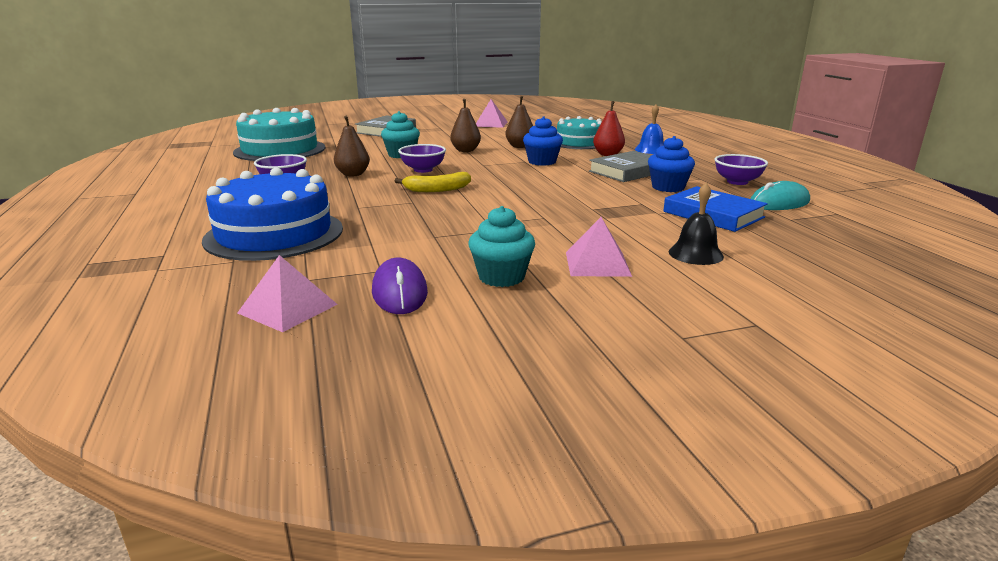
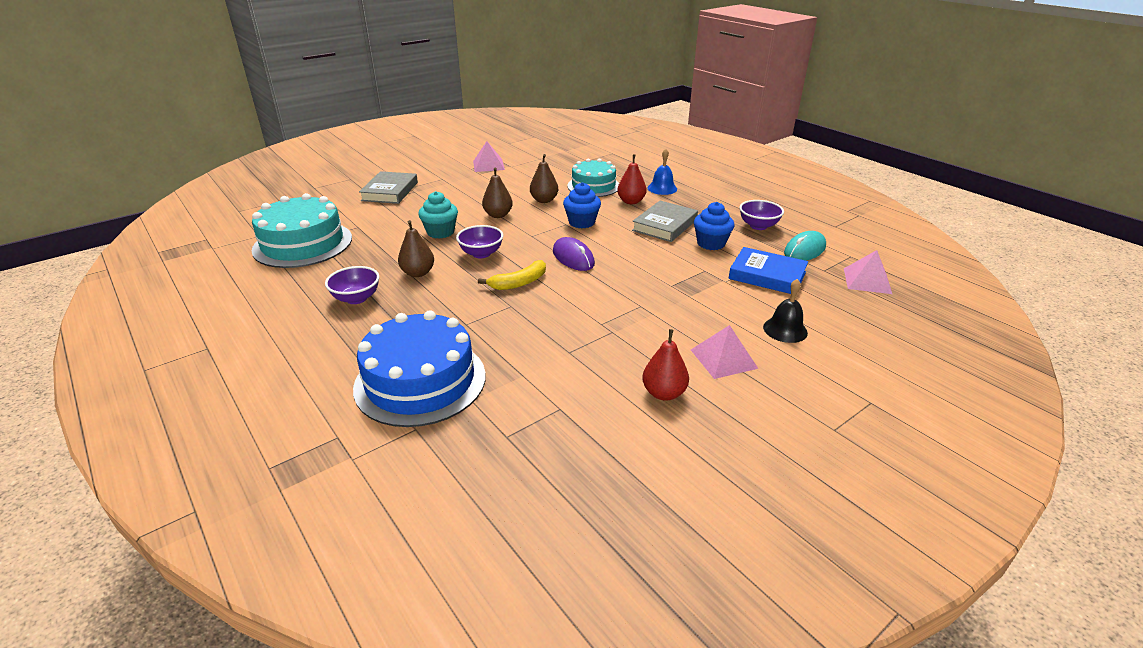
camera: 20 degrees left, 10 degrees up
(288, 308) = (522, 478): pink pyramid -> pink pyramid (867, 280)
(399, 292) = (598, 432): purple mouse -> purple mouse (573, 258)
(501, 277) = (664, 393): turquoise cupcake -> red pear

